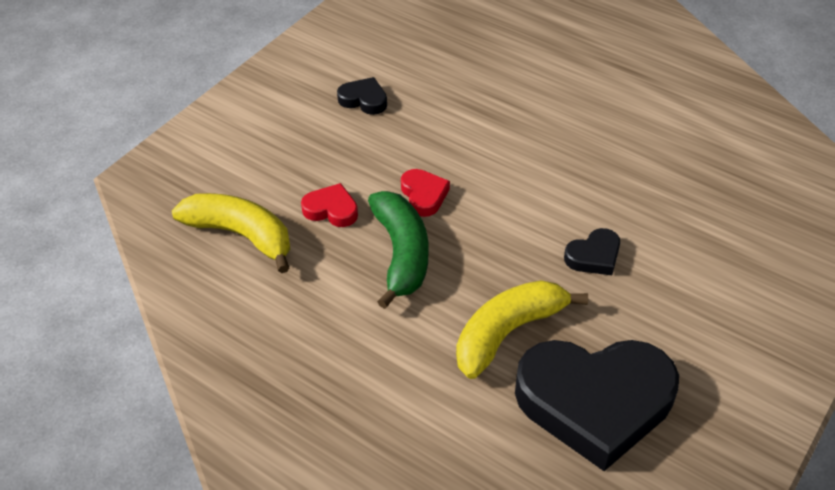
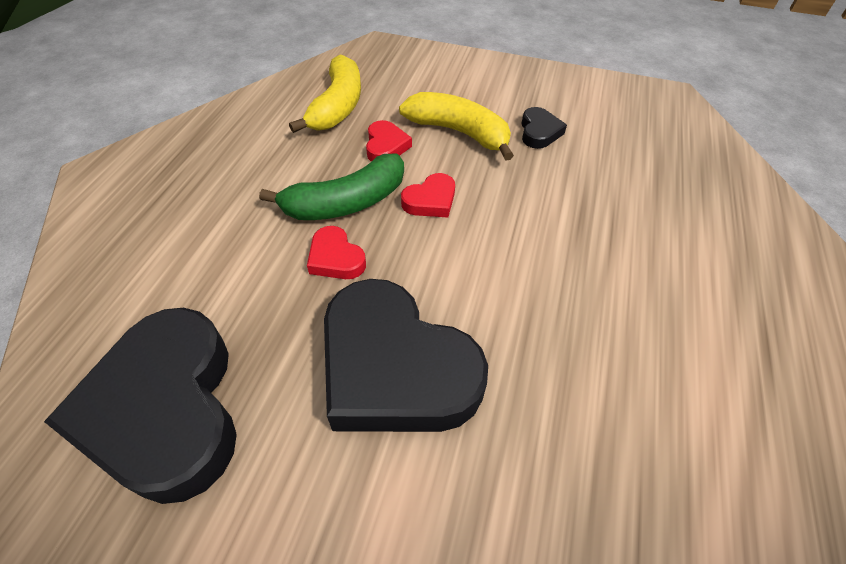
camera: 70 degrees right, 5 degrees up
(470, 273) = (336, 258): none -> red heart
(507, 333) = (259, 306): yellow banana -> yellow banana (459, 132)
(594, 256) = (395, 368): black heart -> black heart, size x2.33

